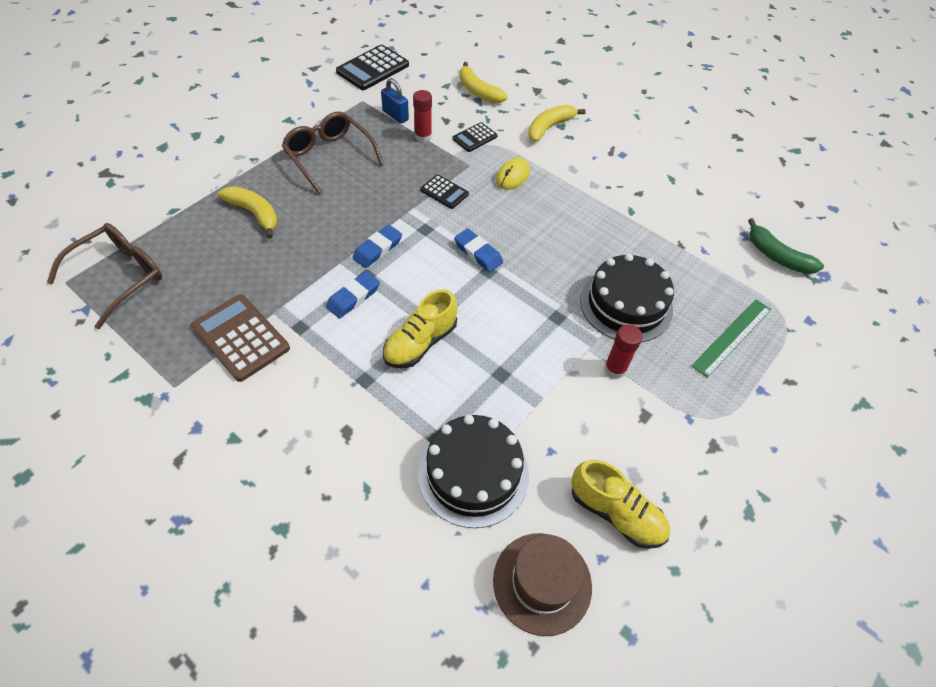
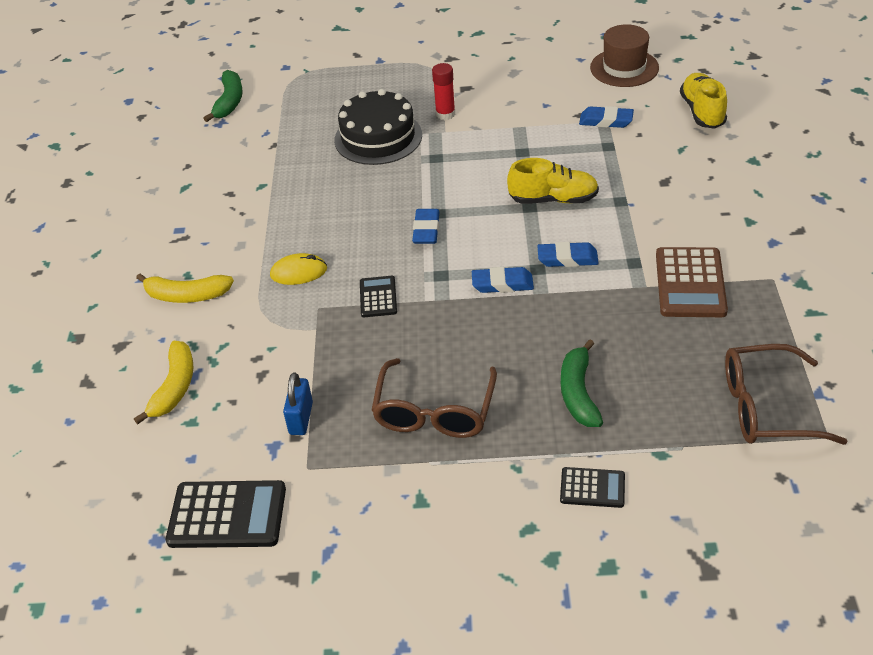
camera: 125 degrees left, 10 degrees down
(254, 213) = (578, 393): yellow banana -> green banana
(423, 136) = (312, 370): red glue stick -> none
(473, 473) = (606, 121): black cake -> blue eraser
(475, 137) = (267, 333): black calculator -> black calculator (592, 488)
(616, 513) = (547, 67): yellow shoe -> yellow shoe (702, 112)
(732, 337) = (346, 86): green ruler -> none

